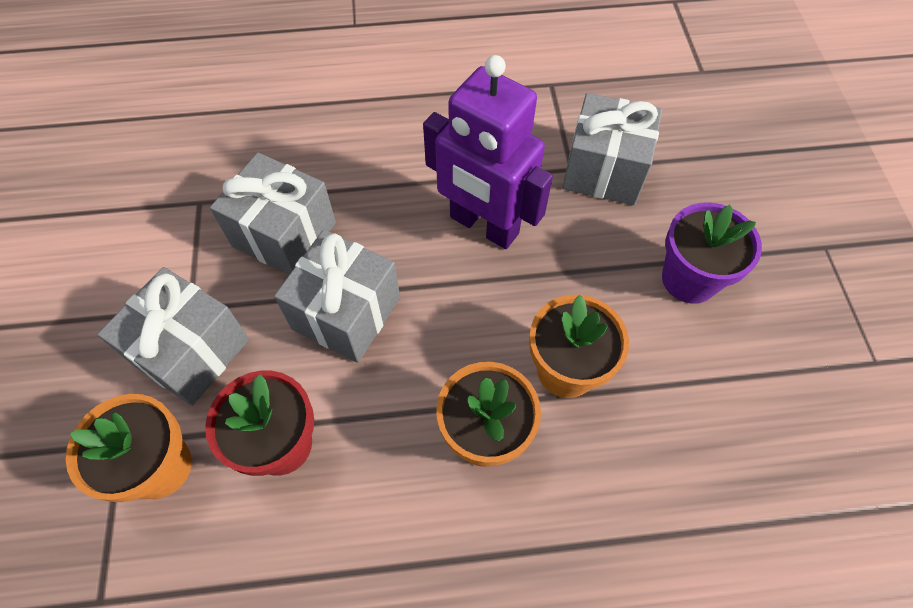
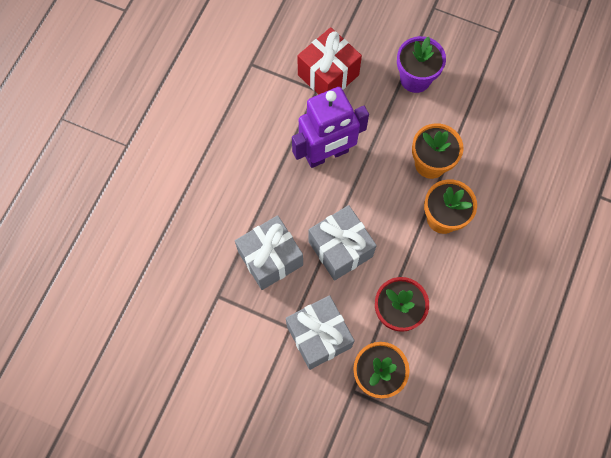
camera: 60 degrees left, 10 degrees up
(604, 170) = (328, 75): grey gift -> red gift

